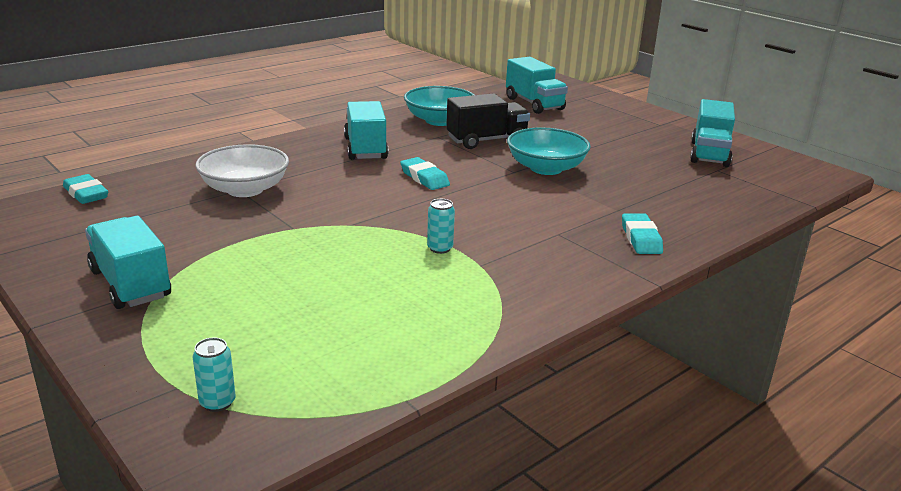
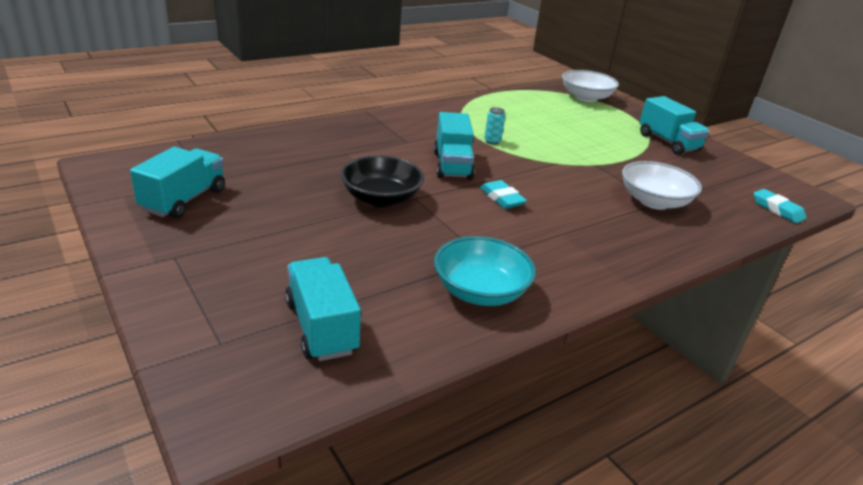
camera: 175 degrees left, 5 degrees up
(217, 402) = (586, 98): turquoise can -> white bowl
(365, 148) = (566, 244): turquoise truck -> turquoise truck (452, 165)
(486, 140) = (428, 245): black truck -> none
(546, 168) = (381, 198): turquoise bowl -> black bowl
(641, 238) = (350, 132): turquoise eraser -> none

